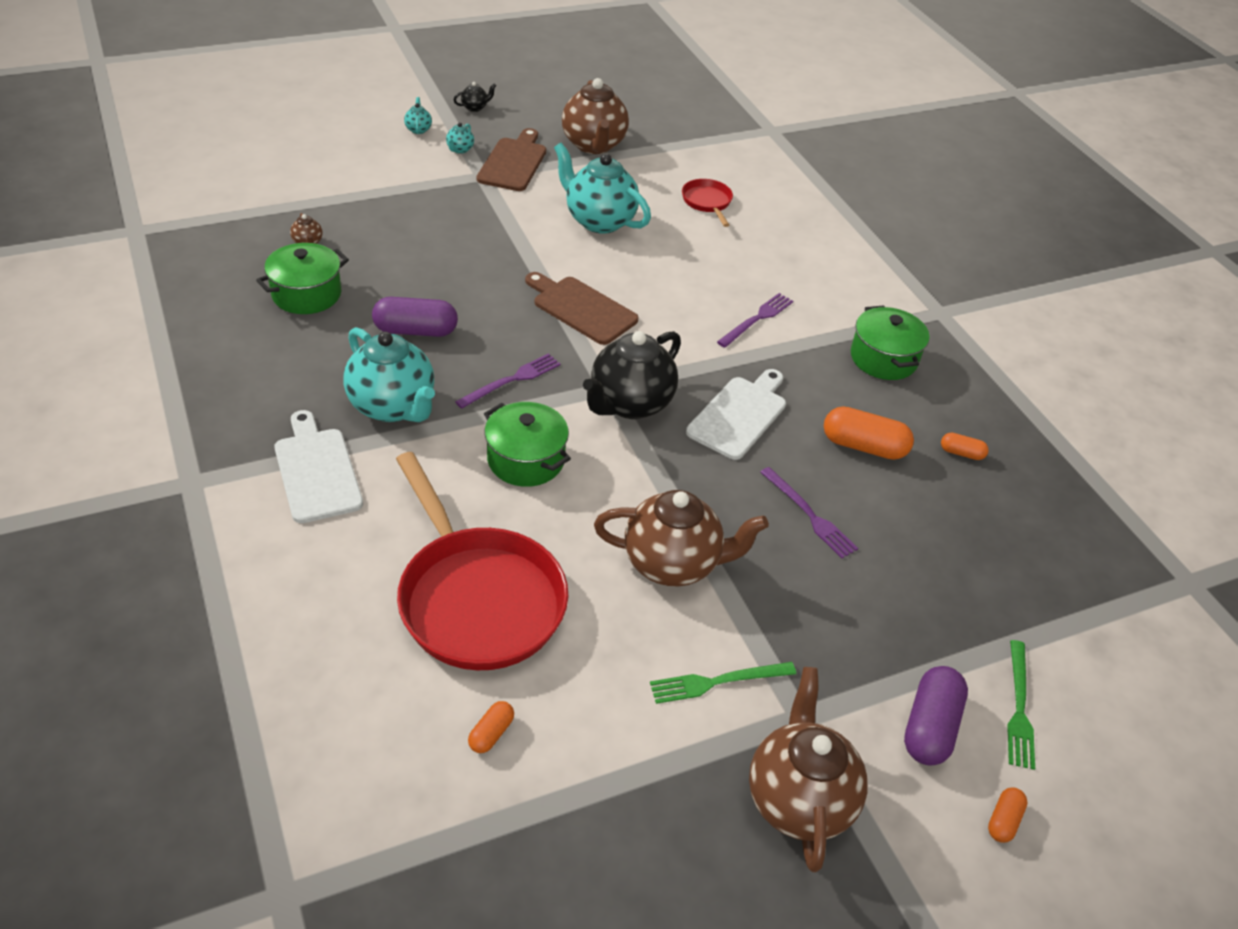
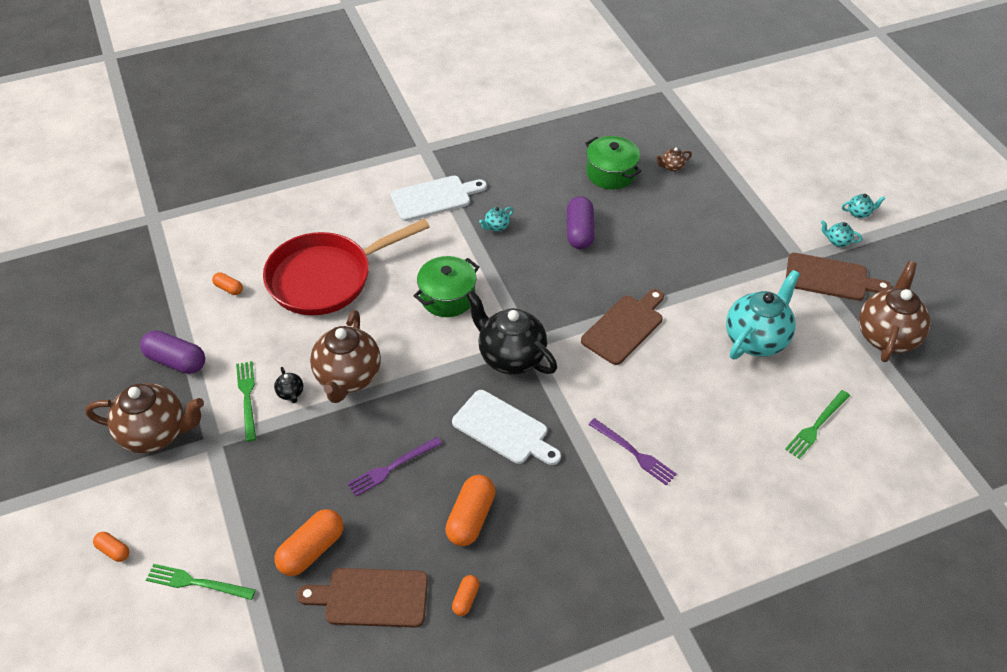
camera: 95 degrees right, 5 degrees up
(393, 406) = (496, 227): turquoise teapot -> turquoise teapot, size x0.41
(475, 107) = (915, 248): black teapot -> black teapot (290, 393)
(512, 380) = (530, 287): purple fork -> none
(594, 145) = (886, 336): brown teapot -> brown teapot turned 120 degrees clockwise
(707, 202) = (816, 426): red pan -> green fork
(883, 358) = (592, 554): green pot -> none
(930, 727) = (192, 518): purple capsule -> purple capsule (176, 361)
(941, 589) = (311, 550): none -> orange capsule
(984, 531) = (371, 597): none -> brown cutting board

